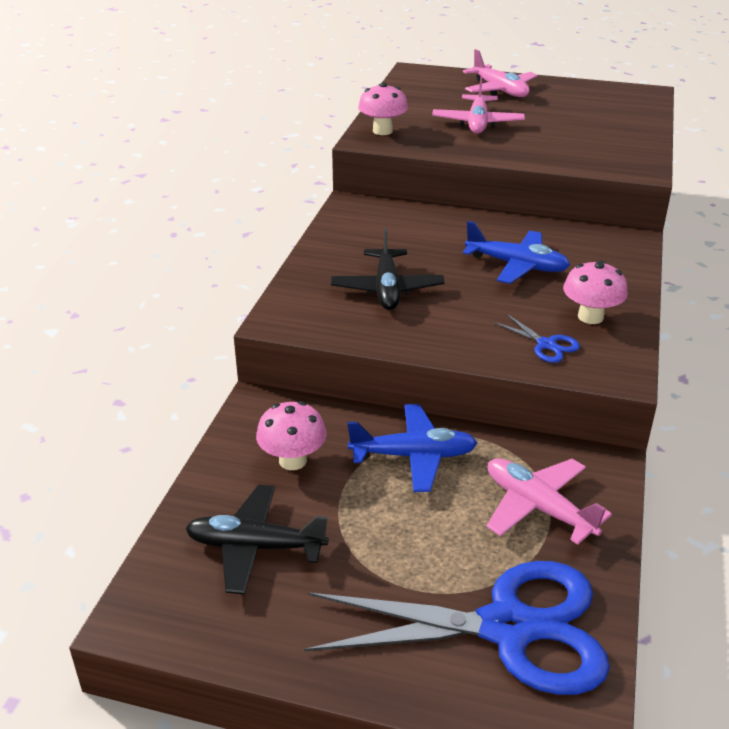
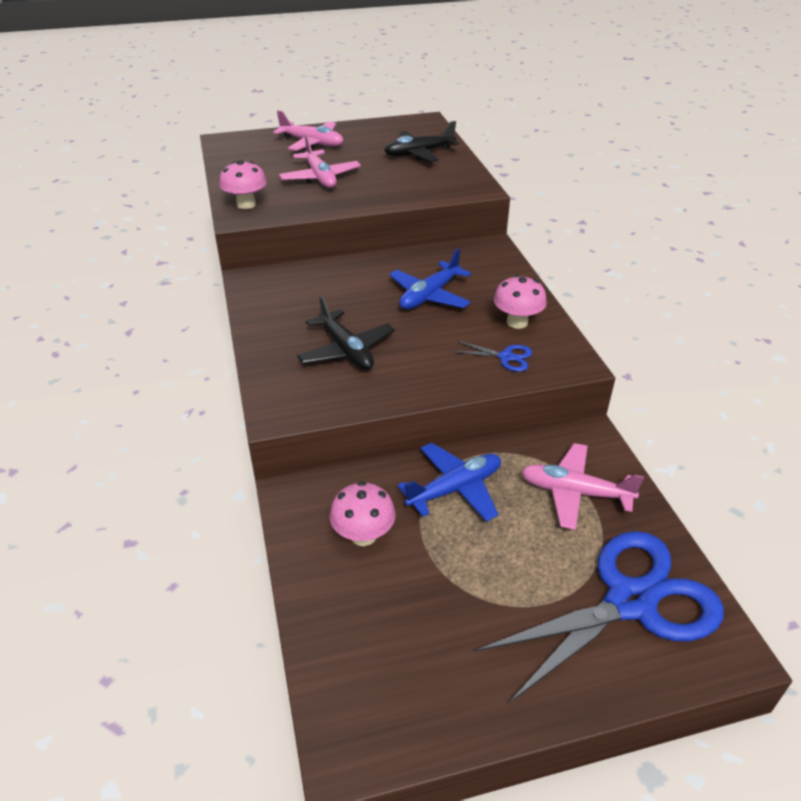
camera: 30 degrees left, 5 degrees up
(255, 547) = (395, 629): black plane -> black plane (419, 153)
(516, 265) = (429, 295): blue plane -> blue plane turned 135 degrees clockwise

